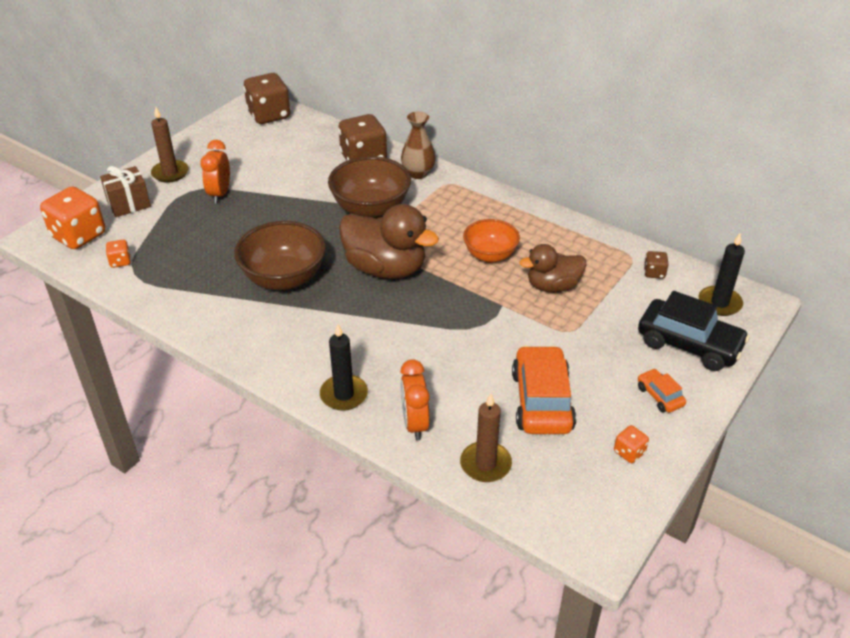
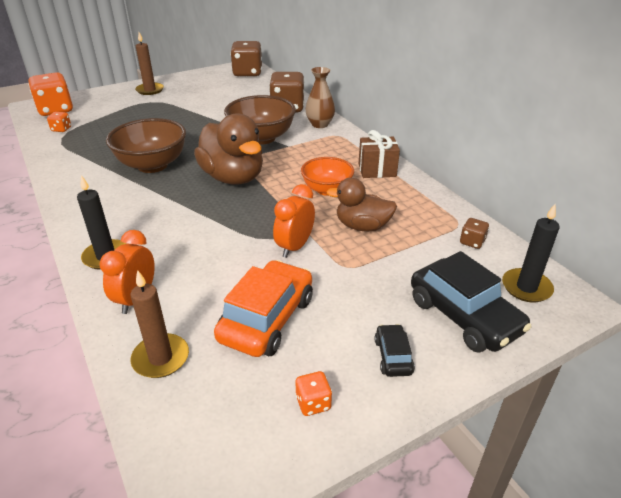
camera: 25 degrees right, 5 degrees down
(129, 204) = (105, 100): brown gift -> brown gift (377, 170)
(220, 194) = (167, 107): orange clock -> orange clock (295, 247)
(659, 396) = (393, 356): orange car -> black car

